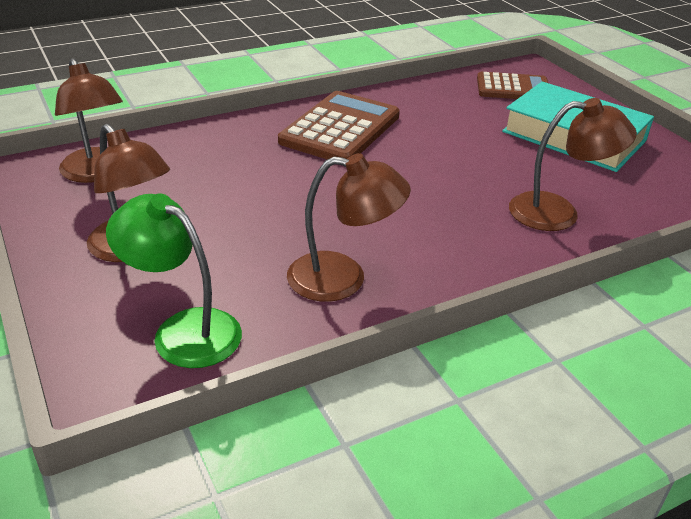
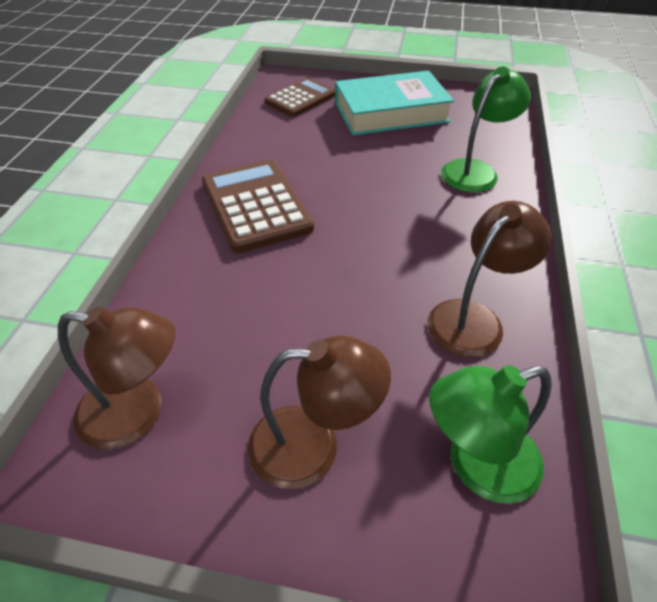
camera: 50 degrees left, 10 degrees up
(558, 213) = (475, 171): brown lamp -> green lamp

